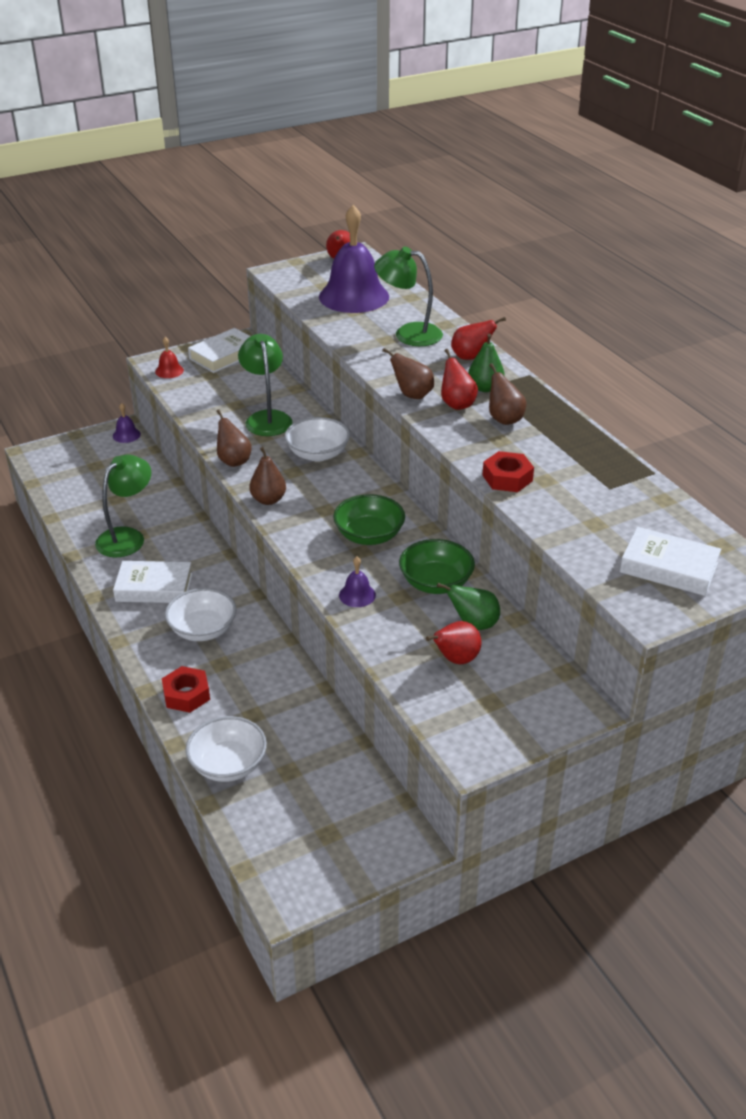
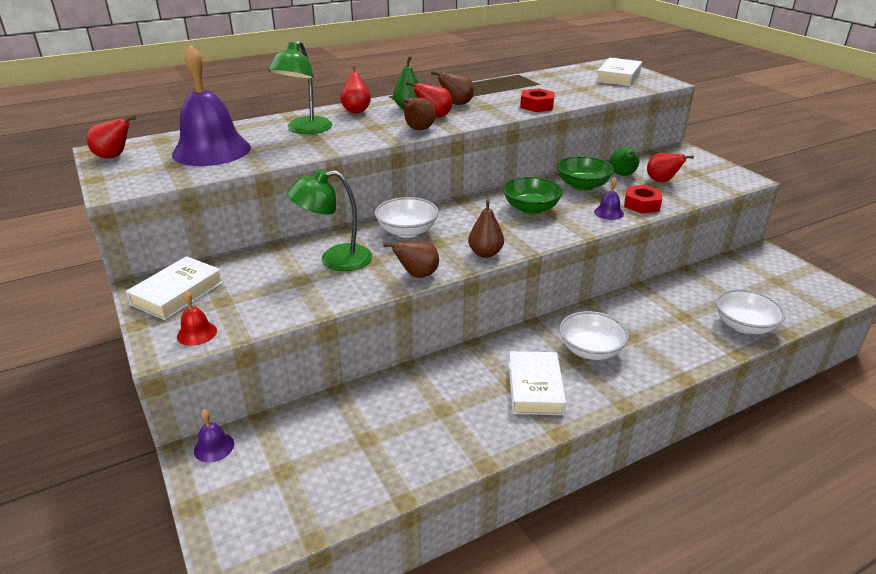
camera: 90 degrees left, 5 degrees down
(127, 537) = (447, 419): green lamp -> none
(186, 694) = (678, 353): red nut -> red nut (641, 204)
(224, 355) = (177, 293): white book -> white book turned 75 degrees clockwise

